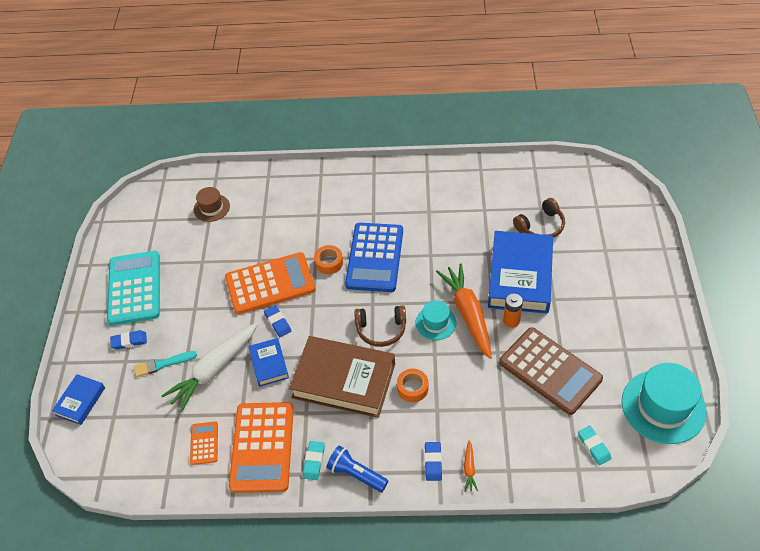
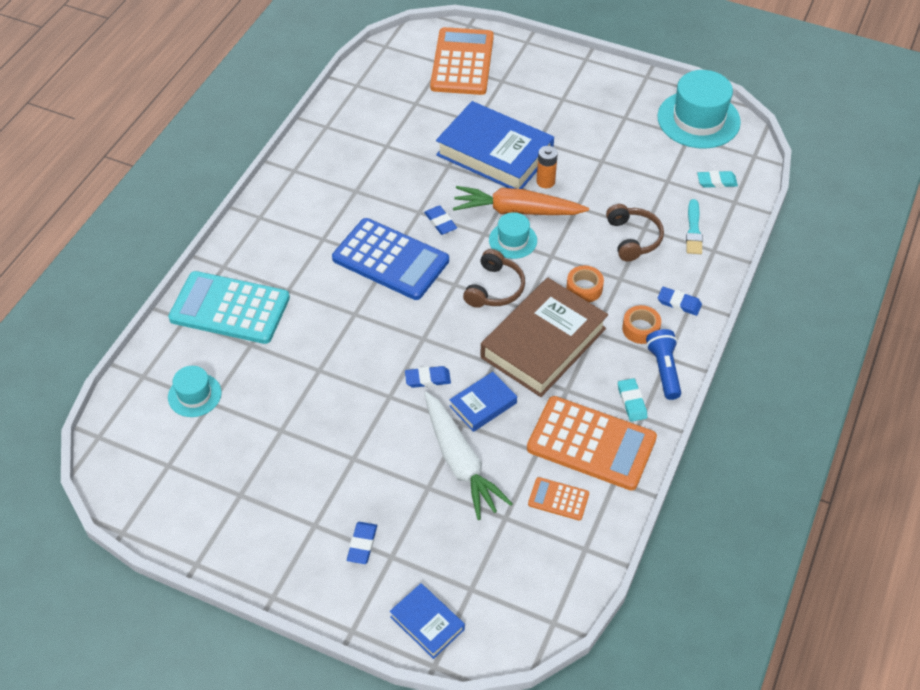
camera: 70 degrees left, 0 degrees up
(134, 288) = (276, 518): turquoise calculator -> turquoise calculator (230, 308)
(163, 364) = (421, 514): turquoise brush -> turquoise brush (693, 230)
(211, 208) = (194, 395): brown hat -> turquoise hat
(269, 364) = (483, 404): blue book -> blue book turned 45 degrees counterclockwise
(270, 284) = (365, 369): orange calculator -> orange calculator (462, 62)
(314, 461) = (631, 402): turquoise eraser -> turquoise eraser turned 45 degrees clockwise
(329, 263) = (370, 303): orange tape -> orange tape (640, 329)
(356, 474) = (664, 370): blue flashlight -> blue flashlight turned 120 degrees clockwise
(427, 271) = (440, 222): none -> blue eraser
(469, 468) = (699, 278): orange carrot -> none
(541, 226) = (440, 112): brown headphones -> brown headphones (633, 238)
(550, 371) = (620, 177): brown calculator -> none

